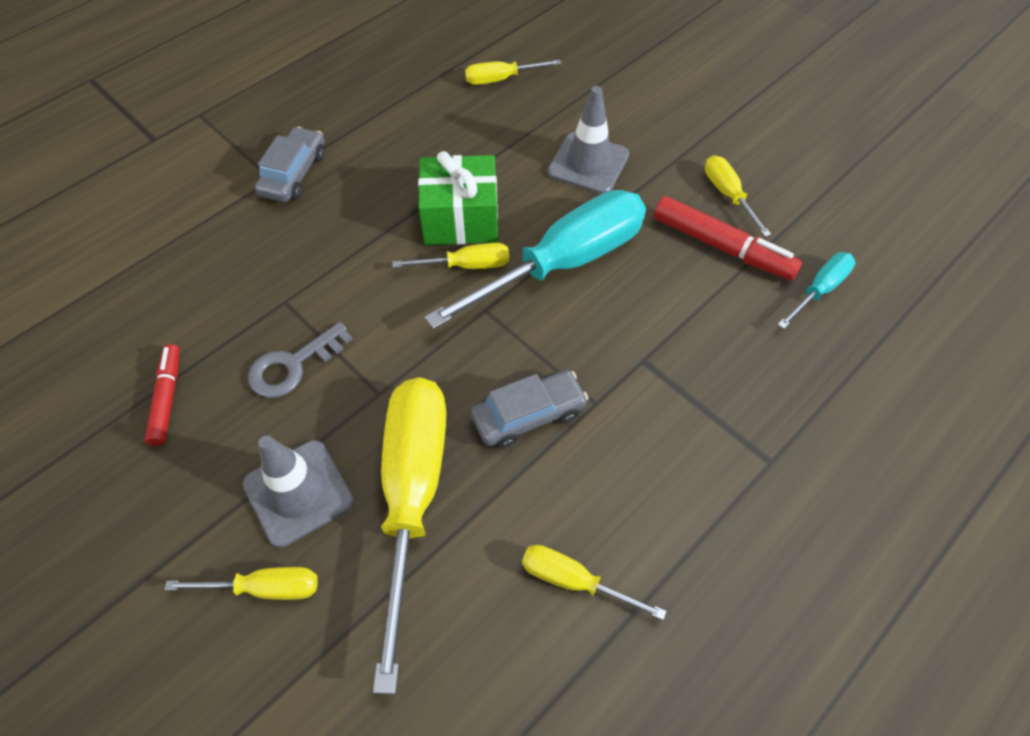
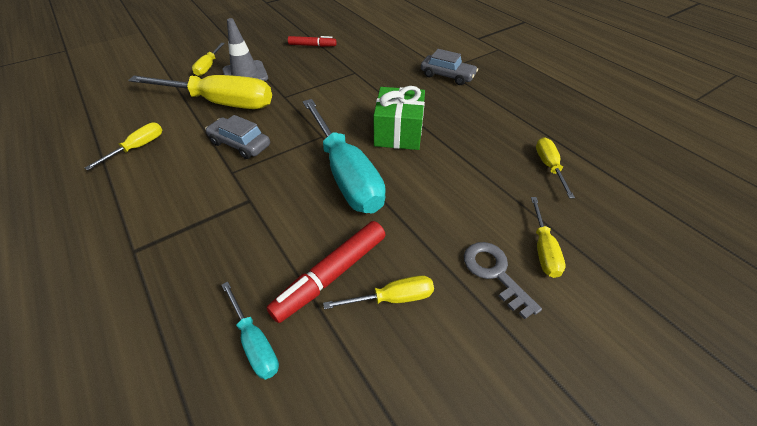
camera: 100 degrees right, 10 degrees down
(293, 365) = (314, 74): grey key -> grey key (495, 273)
(466, 265) = (358, 132): yellow screwdriver -> yellow screwdriver (543, 249)
(529, 415) = (240, 144): grey car -> grey car turned 135 degrees clockwise
(588, 163) = (445, 204): grey traffic cone -> none

